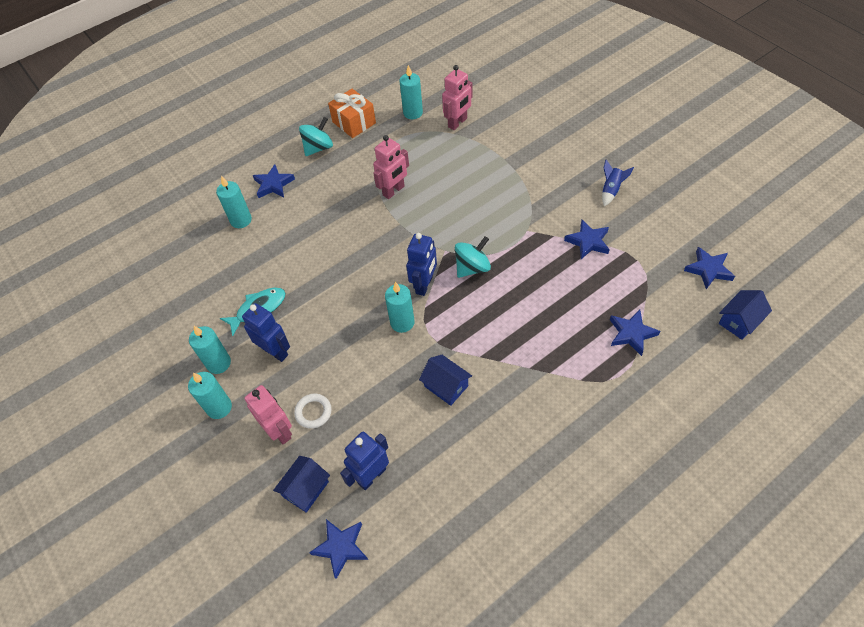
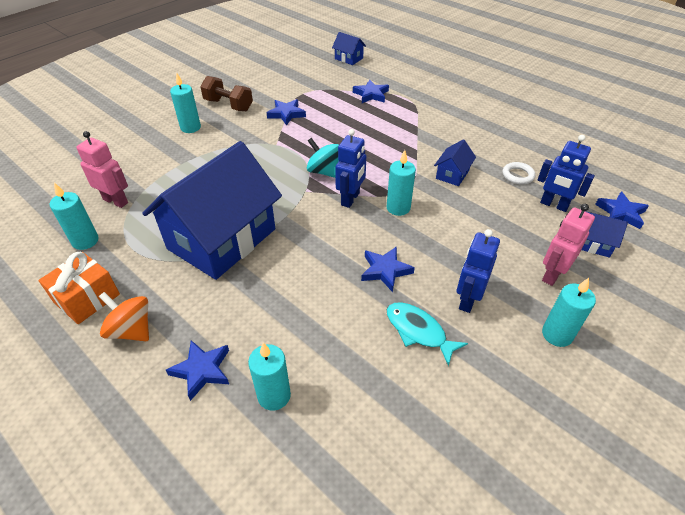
camera: 105 degrees left, 10 degrees down
(218, 363) = (505, 352): turquoise candle -> turquoise candle (190, 128)
(313, 412) = (519, 253): white ring -> white ring (518, 175)
(318, 148) = (131, 330): turquoise spinning top -> orange spinning top
(394, 191) = (222, 239): pink robot -> blue house
(424, 285) = (350, 199): blue robot -> blue robot turned 105 degrees clockwise
(611, 190) = (228, 105): blue rocket -> brown dumbbell
(708, 269) = (307, 67): blue star -> blue star (385, 270)

